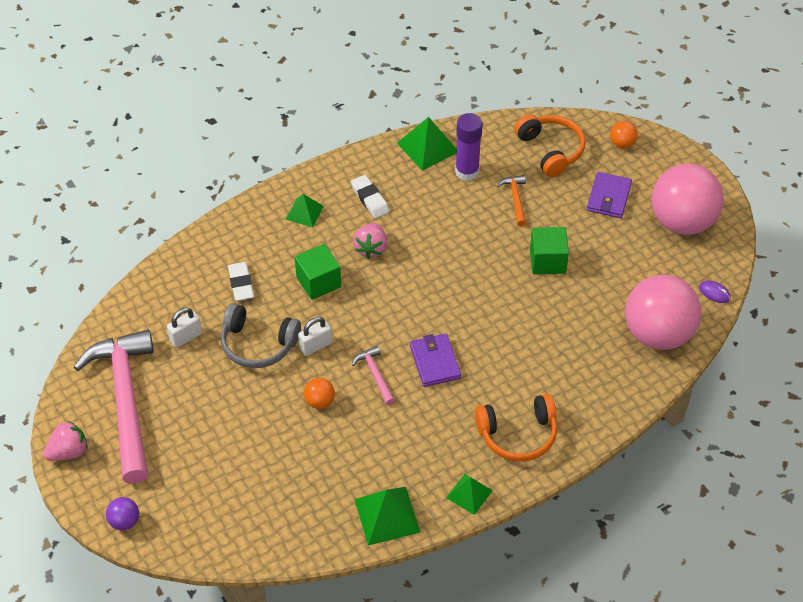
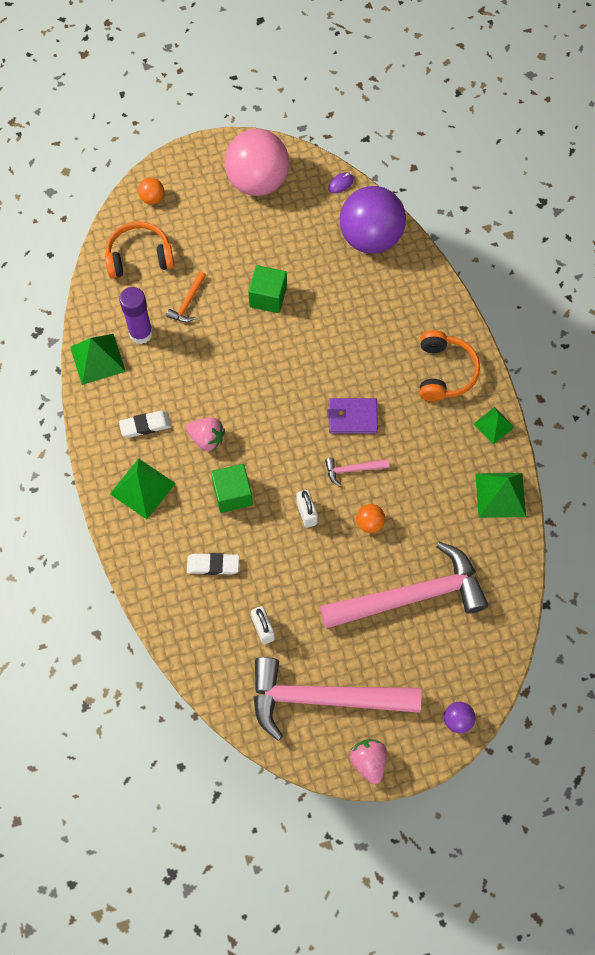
camera: 75 degrees left, 15 degrees up
(249, 454) = (411, 596): none -> pink hammer
(258, 344) = (290, 563): grey headphones -> none
(304, 212) = (142, 488): green pyramid -> green pyramid, size x1.57
(515, 199) = (188, 302): orange hammer -> orange hammer turned 75 degrees counterclockwise
(609, 197) = (211, 228): purple wallet -> none
(658, 333) = (370, 238): pink ball -> purple ball

